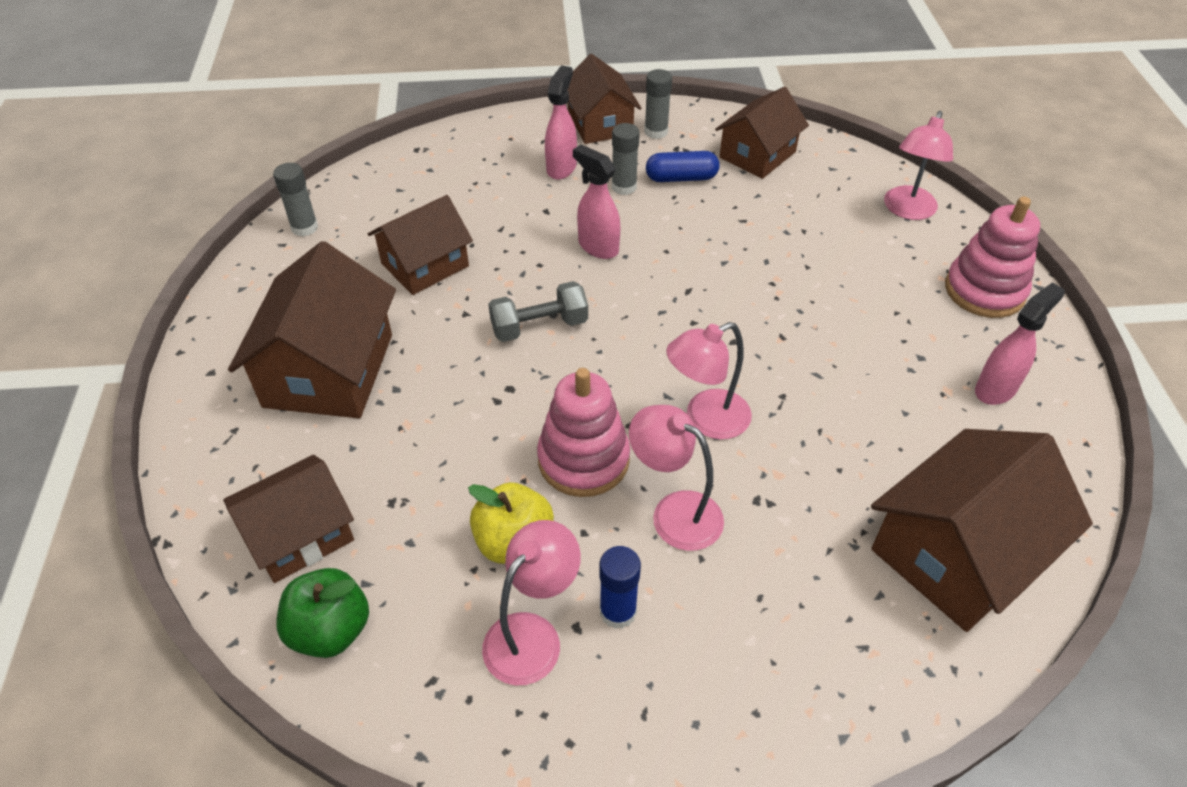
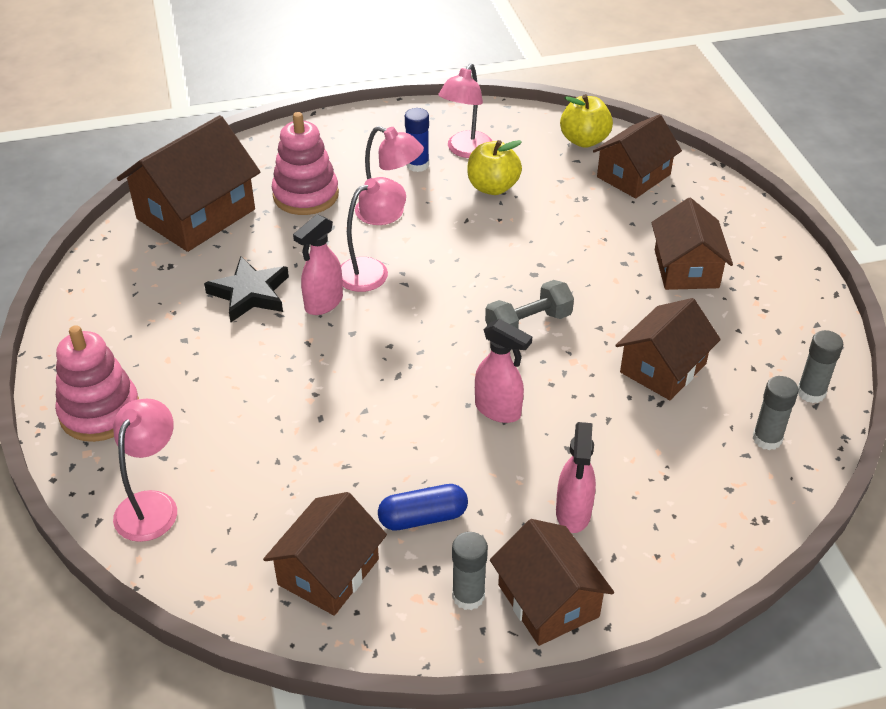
camera: 170 degrees right, 5 degrees down
(328, 370) = (686, 268): brown house -> brown house, size x0.66
(330, 630) = (584, 140): green apple -> yellow apple
(583, 459) = (460, 235): pink stacking toy -> pink stacking toy (305, 195)
(624, 187) = (489, 494): grey glue stick -> grey glue stick (767, 439)
(856, 406) = (250, 293): none -> black star
(996, 389) = (127, 320): pink spray bottle -> pink spray bottle (323, 303)

